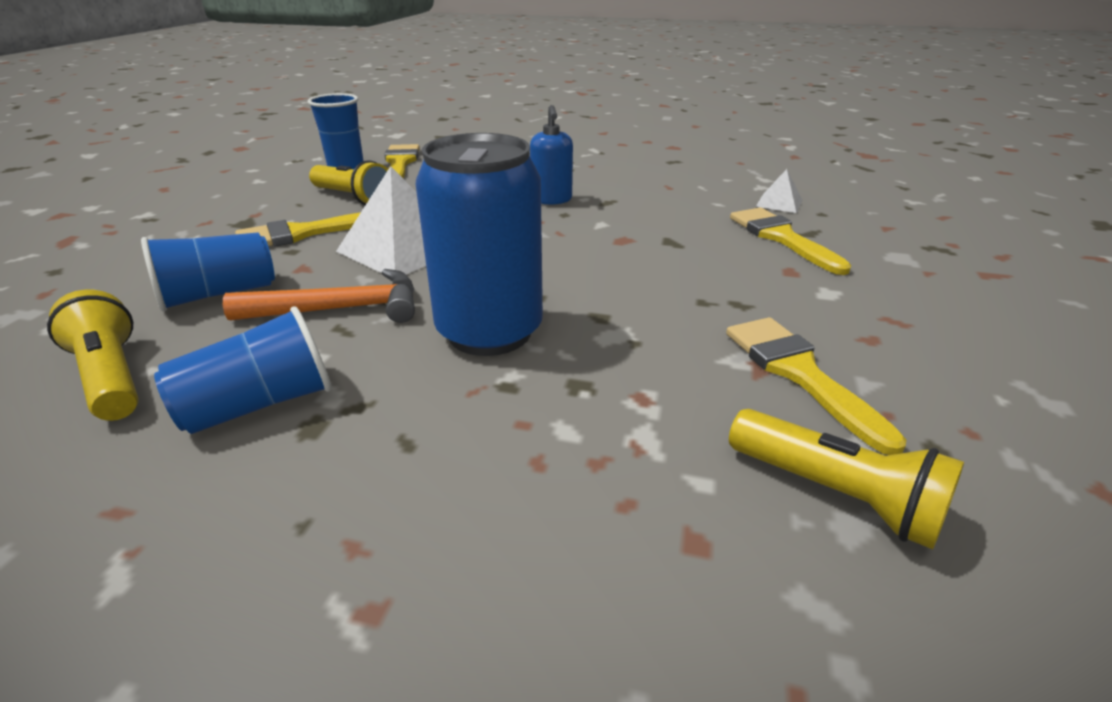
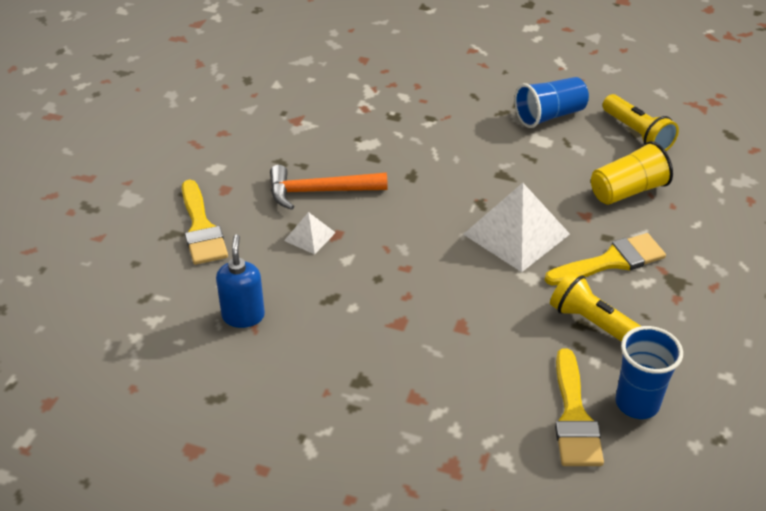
camera: 175 degrees left, 10 degrees up
(218, 294) = (627, 191): blue cup -> yellow cup
(341, 309) = (537, 173): orange hammer -> orange hammer (319, 191)
(489, 332) = (441, 150): blue can -> none
(551, 200) = (387, 306): blue soap dispenser -> blue soap dispenser (243, 316)
(779, 203) = (160, 284): white pyramid -> white pyramid (309, 236)
(799, 373) = (279, 115): yellow brush -> none
(836, 495) = (303, 68): yellow flashlight -> none

